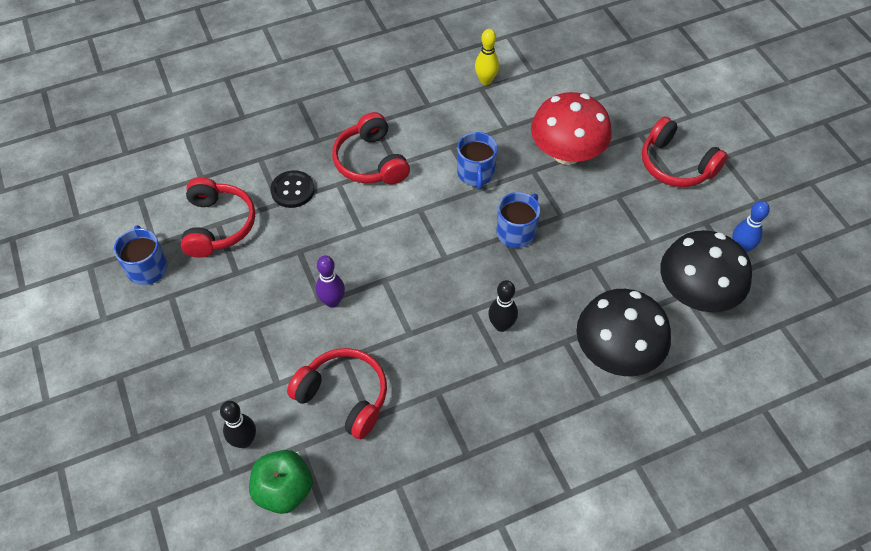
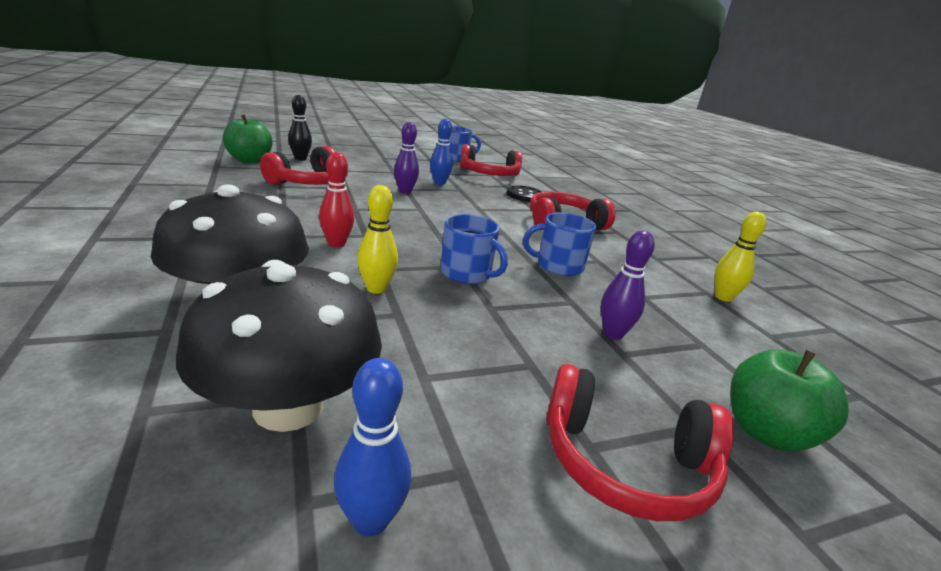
camera: 90 degrees right, 30 degrees down
(282, 273) = (439, 183): none -> blue bowling pin
(501, 325) = (336, 244): black bowling pin -> red bowling pin
(565, 282) = (376, 289): none -> yellow bowling pin
(566, 153) = (613, 334): red mushroom -> purple bowling pin
(632, 107) = (766, 432): none -> green apple
(676, 165) = (625, 463): red headphones -> red headphones turned 120 degrees counterclockwise

